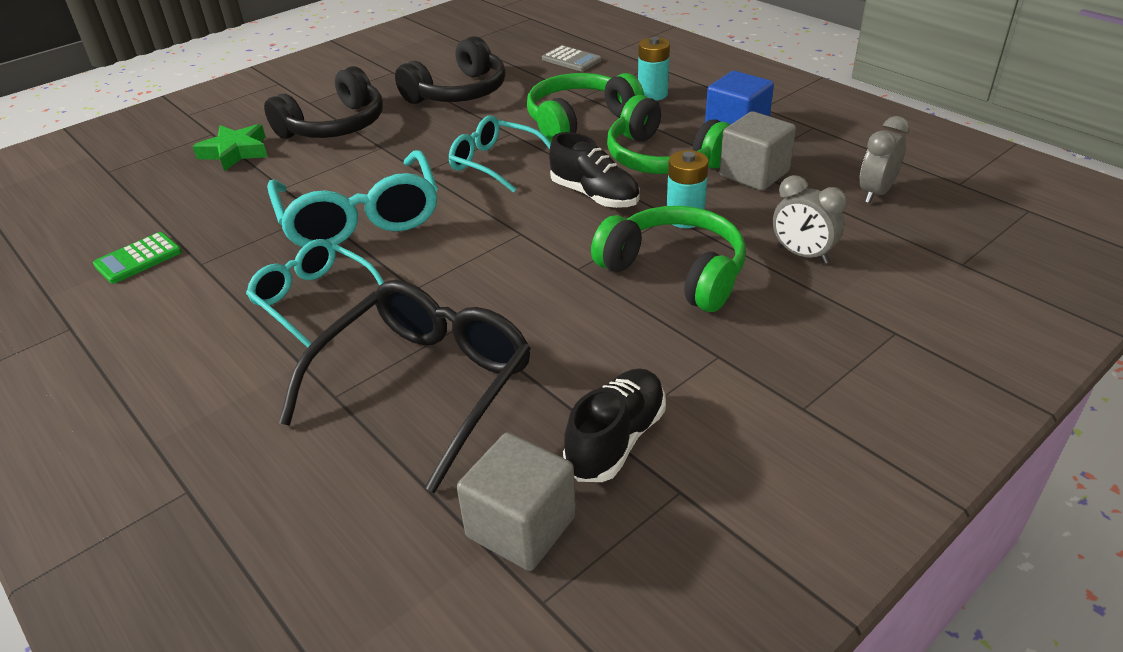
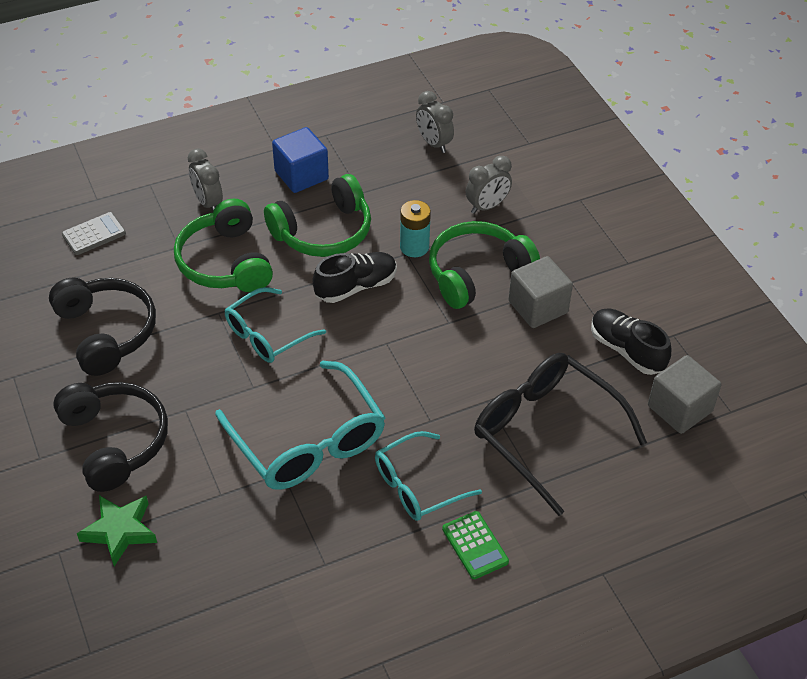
camera: 75 degrees left, 10 degrees up
(138, 259) = (292, 614): green calculator -> green calculator (475, 545)
(360, 217) = (308, 442): turquoise glasses -> turquoise glasses turned 60 degrees clockwise
(652, 94) = (208, 203): turquoise battery -> grey clock
(754, 174) = (375, 191): grey cube -> grey cube (538, 307)

